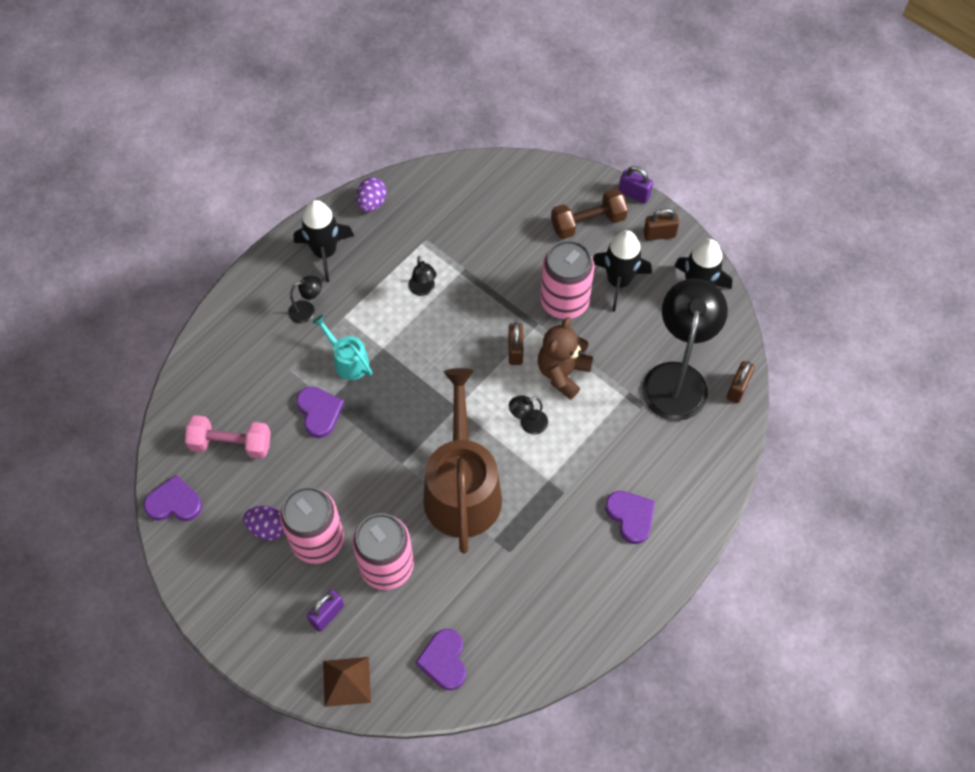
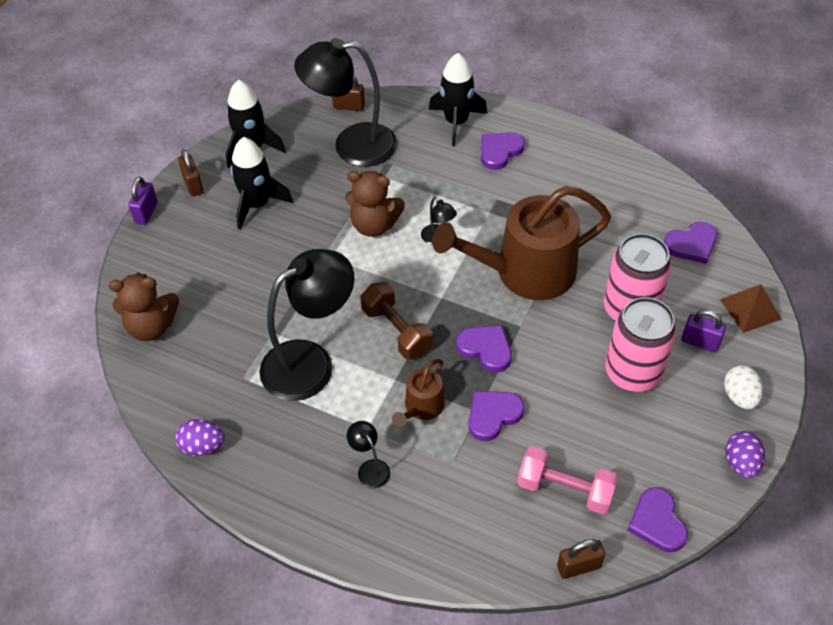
camera: 105 degrees left, 10 degrees down
(231, 444) = (565, 489): pink dumbbell -> pink dumbbell turned 60 degrees counterclockwise
(258, 623) = (739, 396): none -> white egg
(268, 528) = (641, 421): purple egg -> purple egg (741, 463)
(325, 252) = (285, 475): black rocket -> black rocket (456, 122)
(348, 361) = (422, 407): turquoise watering can -> brown watering can
(387, 427) = (486, 349): none -> purple heart
(423, 290) = (310, 362): black lamp -> black lamp, size x2.40
(501, 184) = (151, 326): none -> brown teddy bear
(515, 351) = (361, 266): brown padlock -> brown padlock (578, 566)
(564, 301) = (292, 240): pink can -> none
(588, 222) = (190, 242): brown dumbbell -> brown dumbbell (396, 331)

